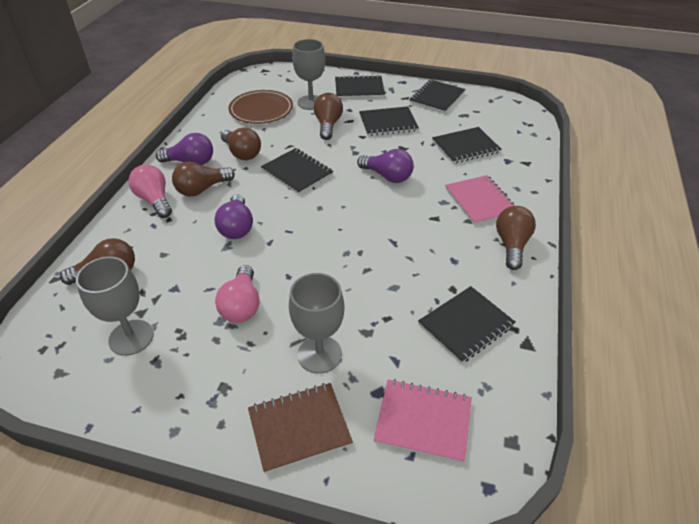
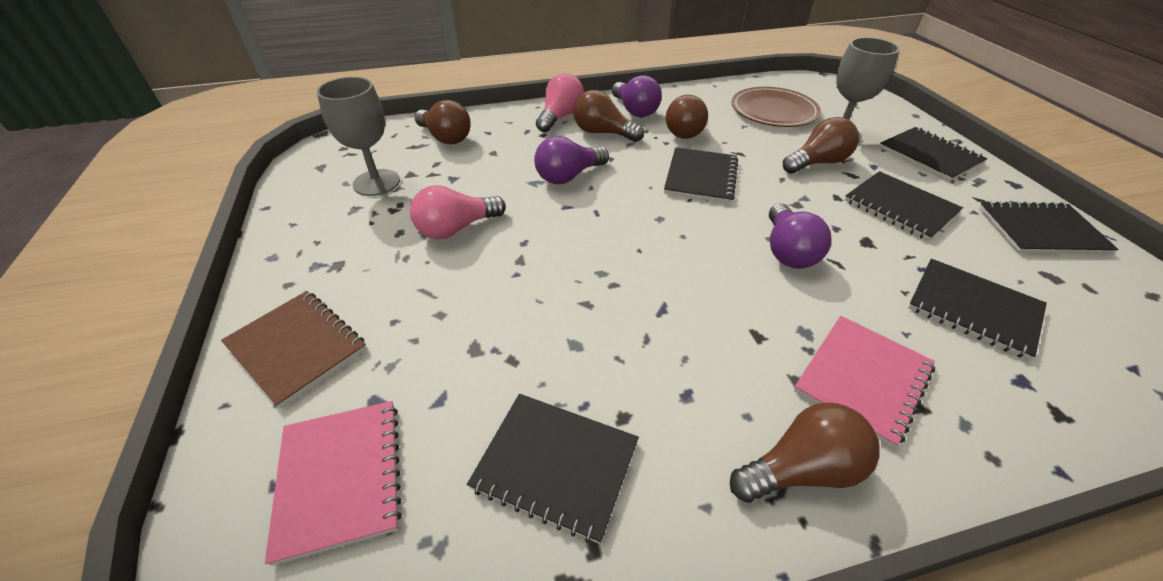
camera: 60 degrees right, 0 degrees up
(319, 354) = (415, 319): grey goblet -> none

